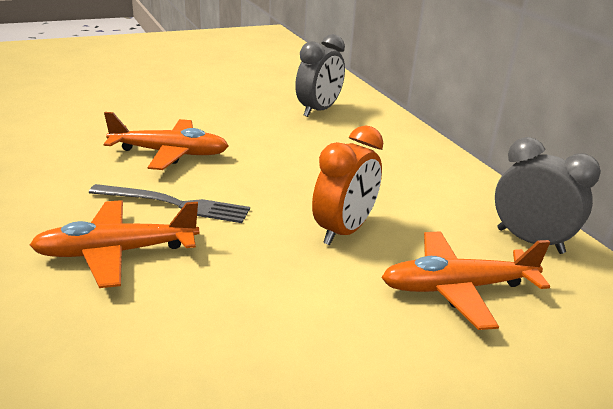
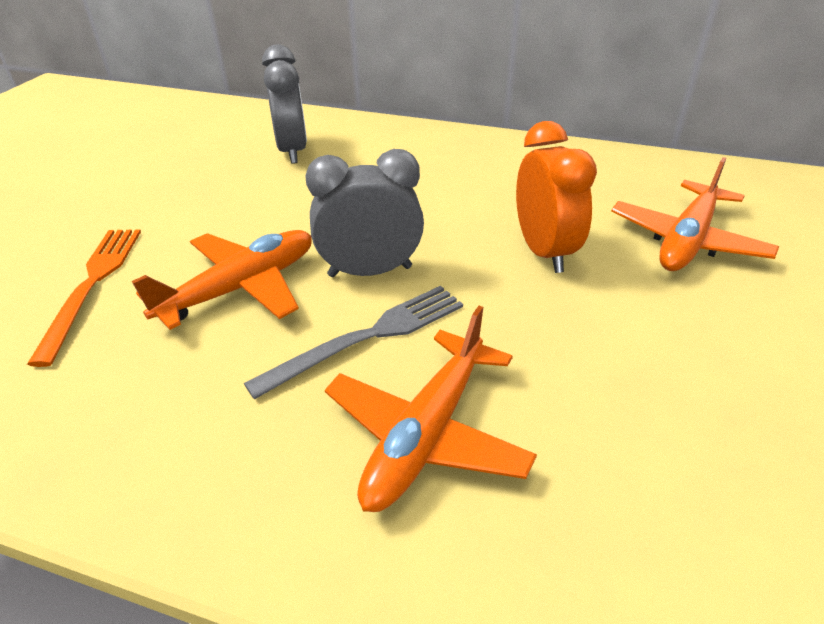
camera: 45 degrees left, 10 degrees up
(125, 119) = (92, 285): none -> orange fork
(530, 241) = (647, 173): grey clock -> grey clock (370, 271)

